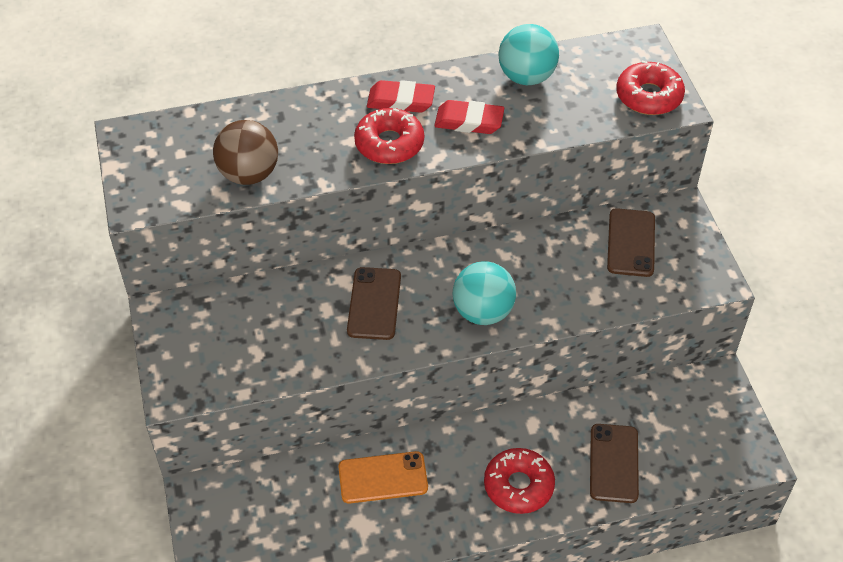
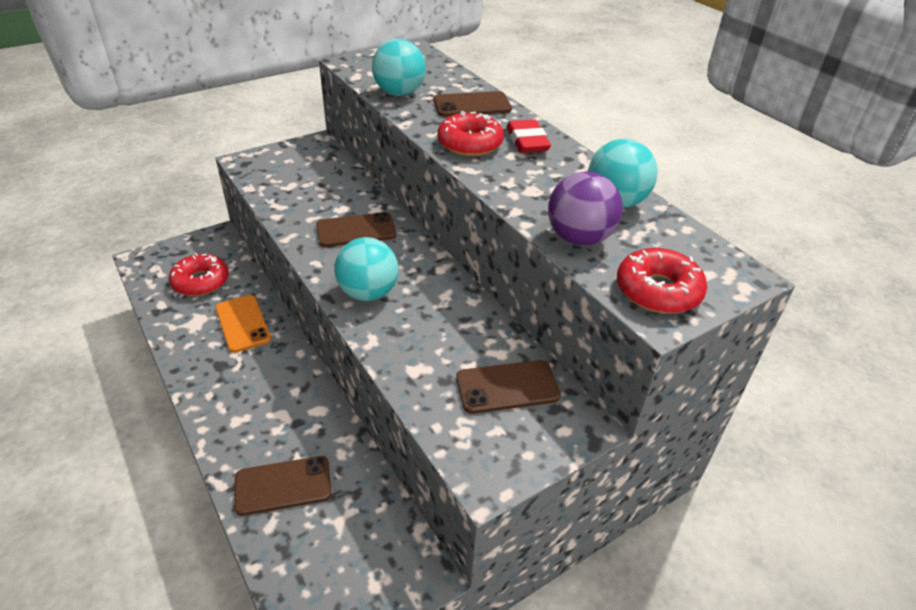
camera: 70 degrees right, 10 degrees down
(249, 174) = (399, 93): brown ball -> turquoise ball
(306, 121) = (472, 105): none -> brown phone
(469, 121) = (526, 178): red eraser -> none
(518, 486) = (245, 413): red donut -> red donut (201, 281)
(571, 117) = (579, 238): none -> purple ball

